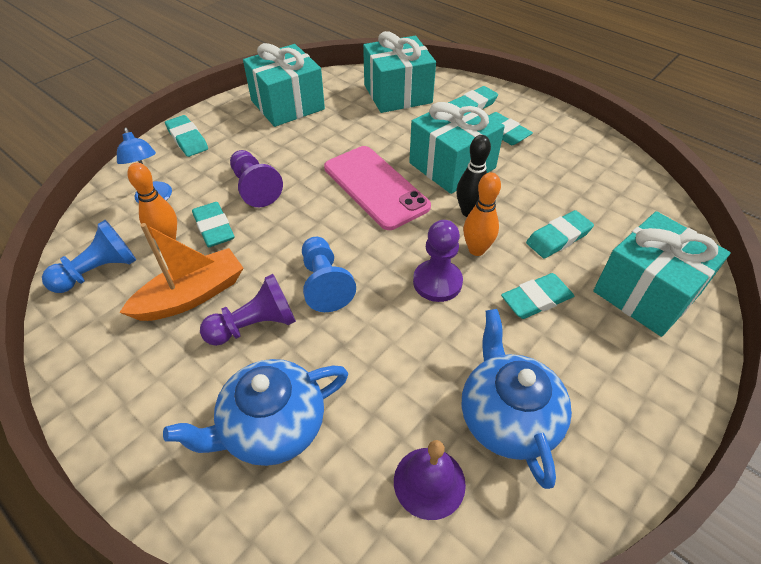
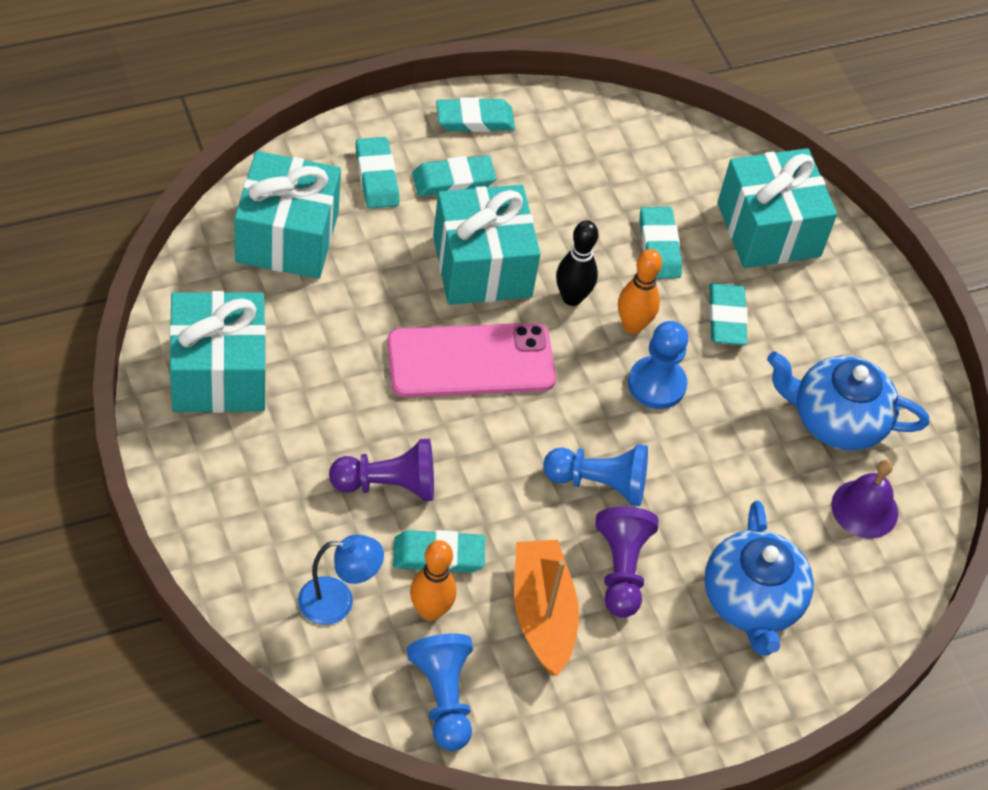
camera: 70 degrees left, 5 degrees up
(187, 139) = (219, 524): turquoise eraser -> turquoise eraser (474, 119)
(437, 282) = (656, 384): purple pawn -> blue pawn

